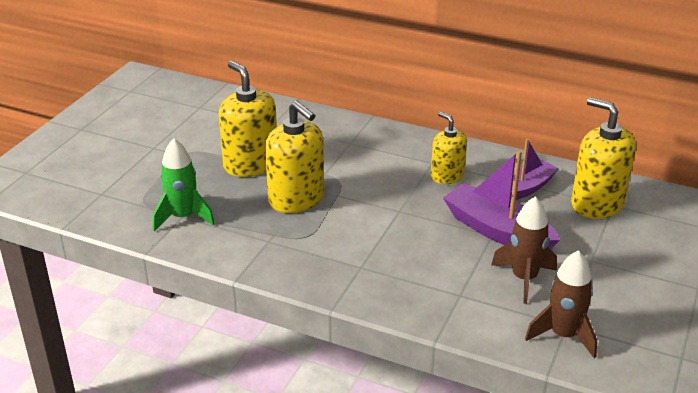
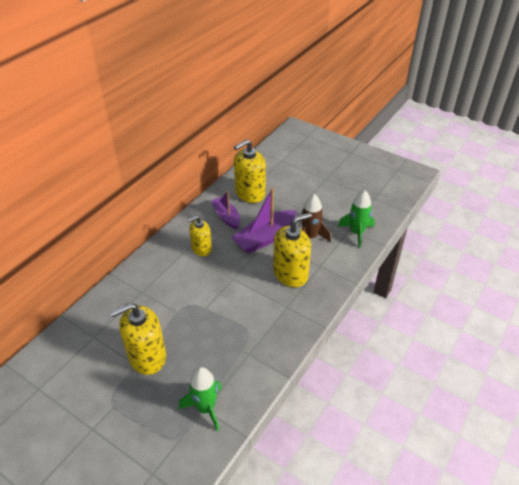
camera: 80 degrees left, 10 degrees up
(296, 199) = (203, 332): yellow soap dispenser -> yellow soap dispenser (290, 273)
(563, 335) = (357, 233): brown rocket -> green rocket

